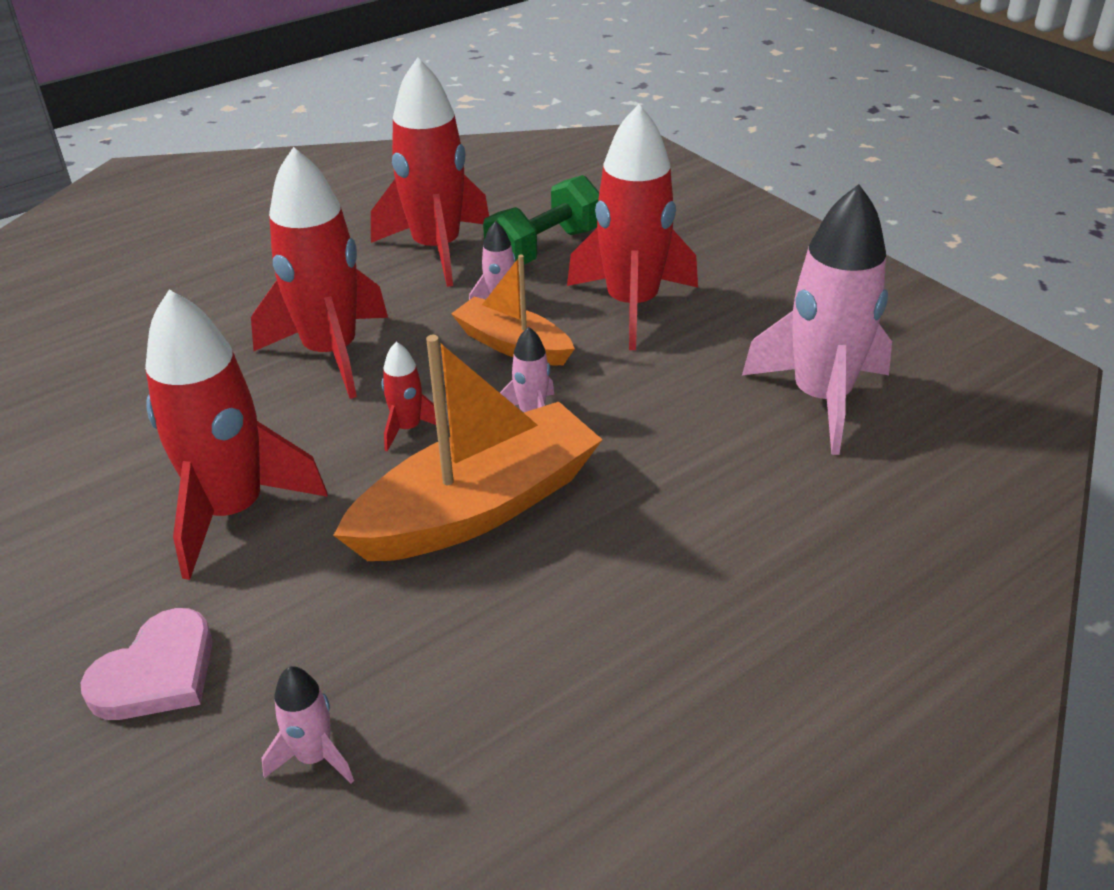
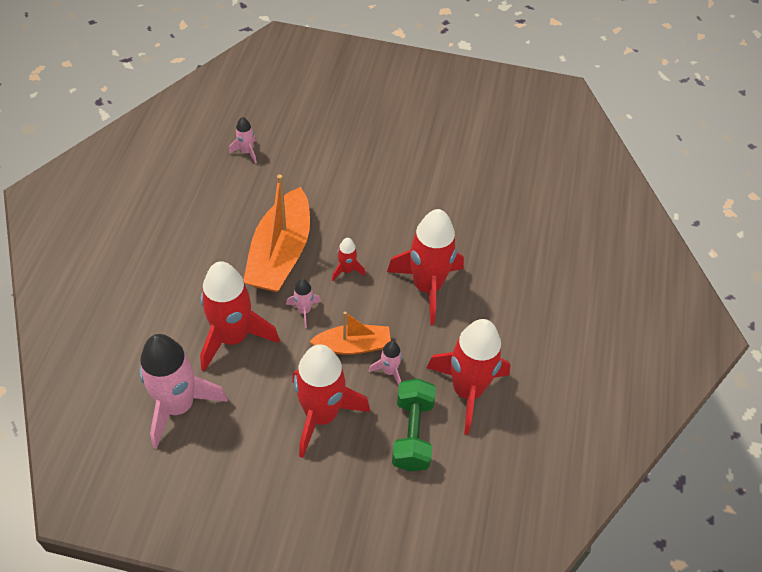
camera: 135 degrees right, 15 degrees up
(157, 673) = (319, 143): pink heart -> none
(233, 511) = (367, 198): red rocket -> red rocket (233, 337)

